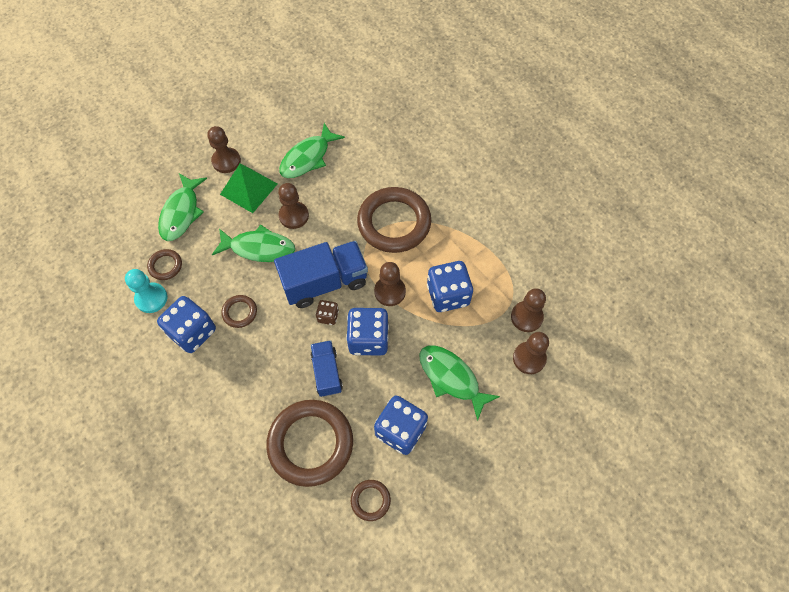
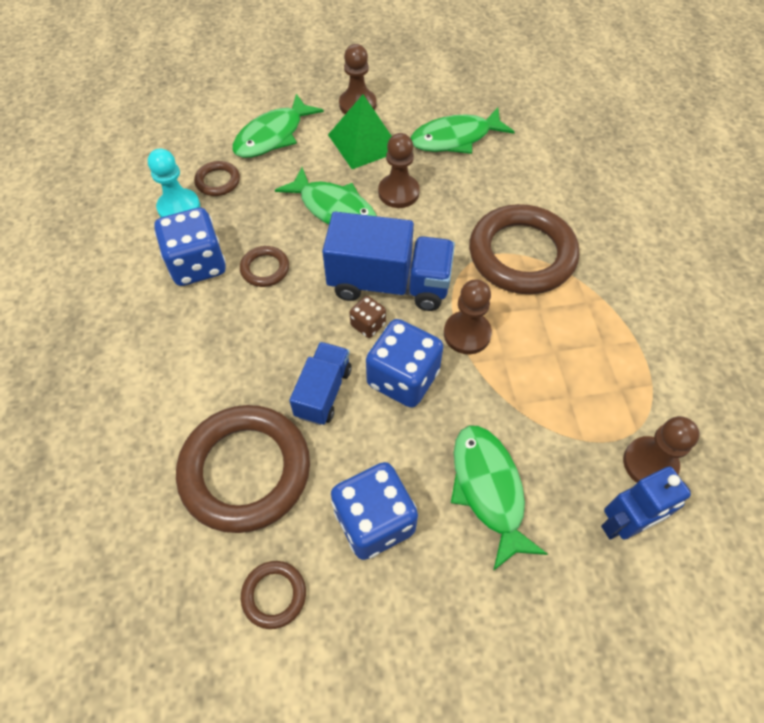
camera: 30 degrees right, 5 degrees down
(448, 295) = (546, 376): blue dice -> none
(529, 358) = (623, 524): brown pawn -> blue robot

